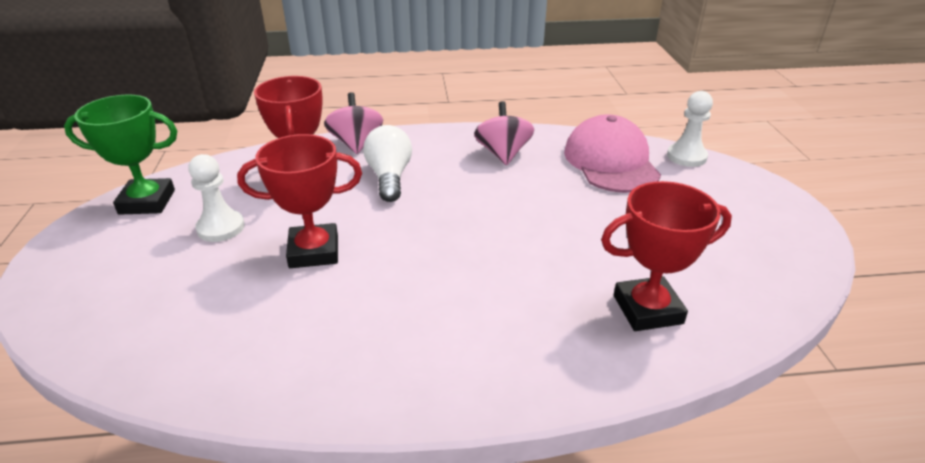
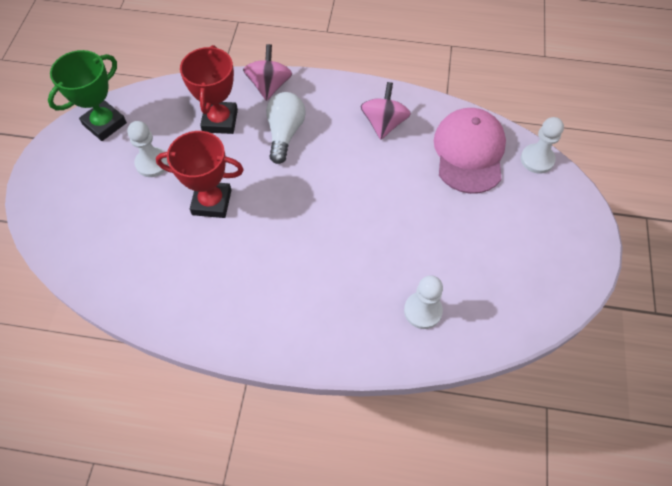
camera: 15 degrees right, 25 degrees up
(147, 202) = (104, 124): green trophy -> green trophy turned 60 degrees counterclockwise
(647, 309) = (422, 311): red trophy -> white pawn

